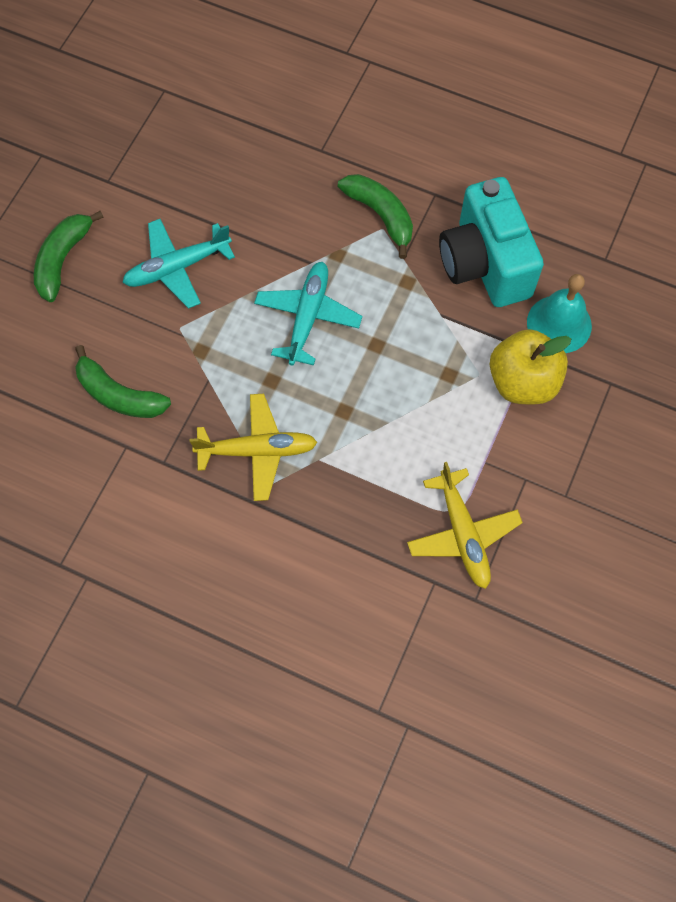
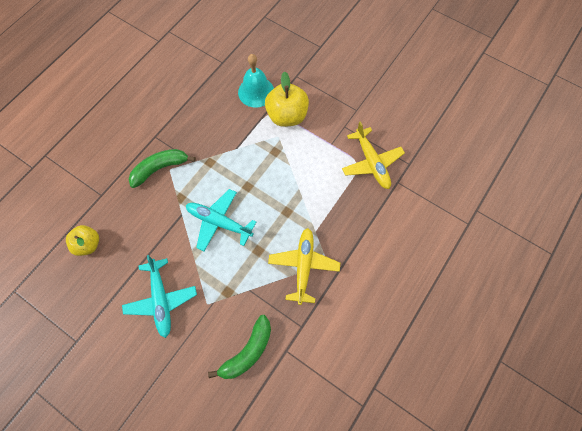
camera: 80 degrees left, 0 degrees up
(63, 260) = (131, 382): green banana -> none
(243, 156) = (88, 244): none -> yellow apple
(463, 534) = (371, 163): yellow plane -> yellow plane turned 75 degrees clockwise
(485, 264) = (209, 120): turquoise camera -> none

